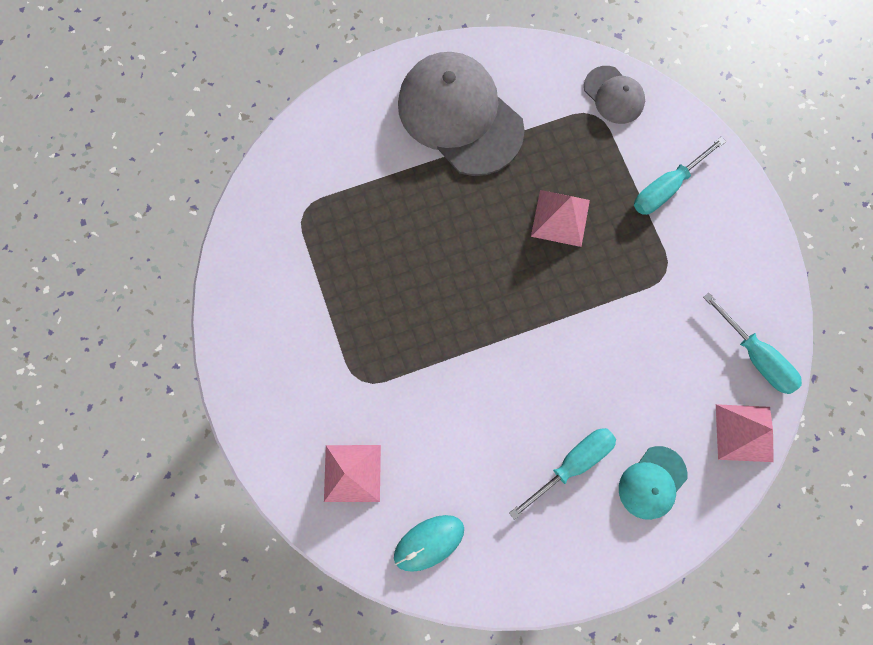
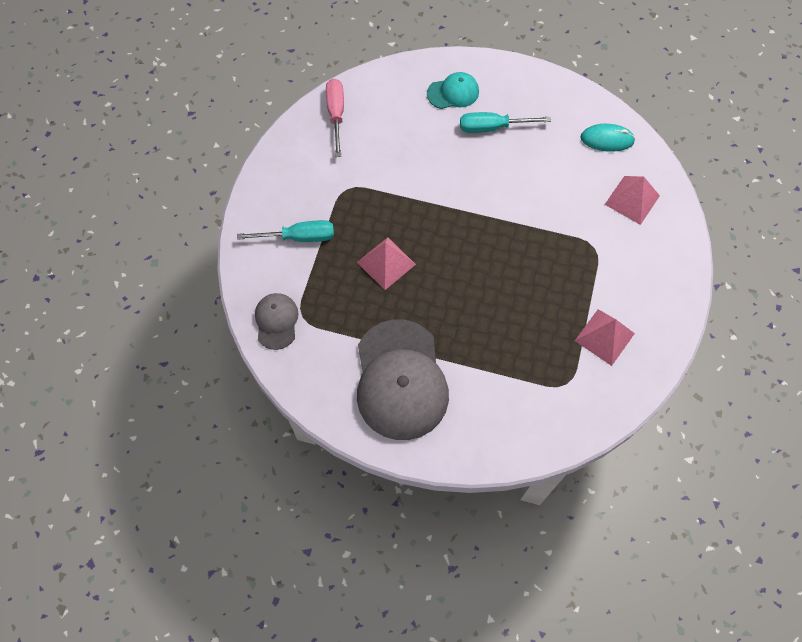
camera: 145 degrees left, 10 degrees down
(744, 432) = (379, 84): pink pyramid -> pink pyramid (604, 337)
(755, 356) = (336, 114): turquoise screwdriver -> pink screwdriver

